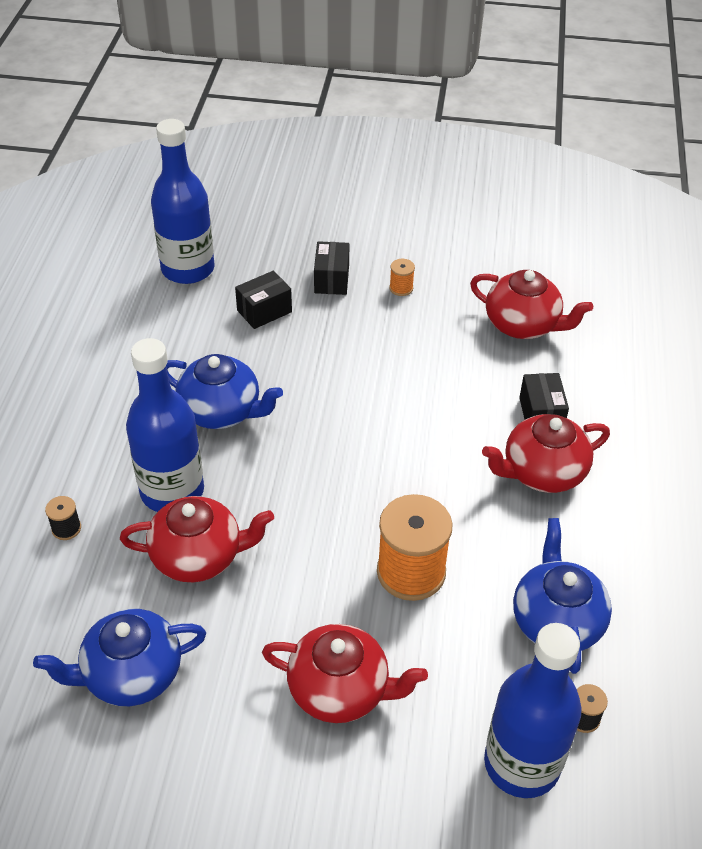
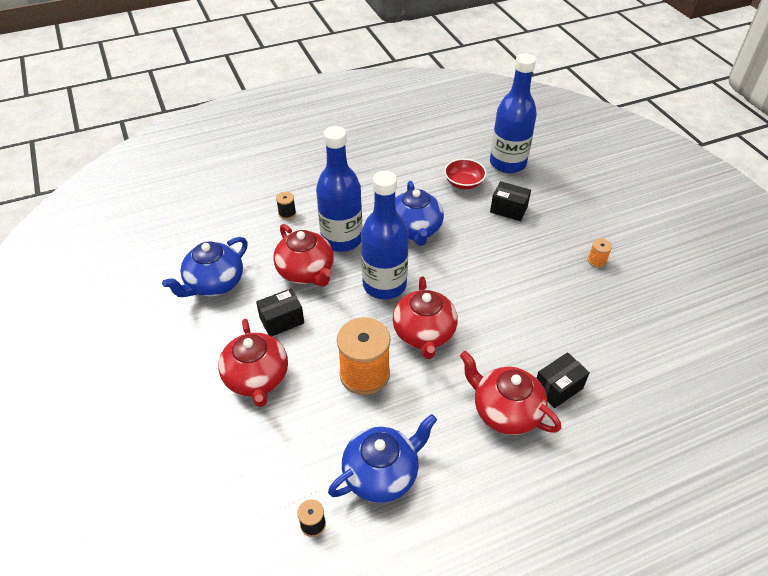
camera: 60 degrees right, 0 degrees up
(131, 674) = (214, 284): blue teapot -> blue teapot turned 90 degrees counterclockwise
(183, 324) = (464, 183): none -> red bowl
(331, 279) = (567, 225): black box -> black box (282, 320)
(521, 763) = (257, 500): blue bottle -> blue bottle (384, 285)
(523, 325) = (634, 341): red teapot -> red teapot (424, 334)

